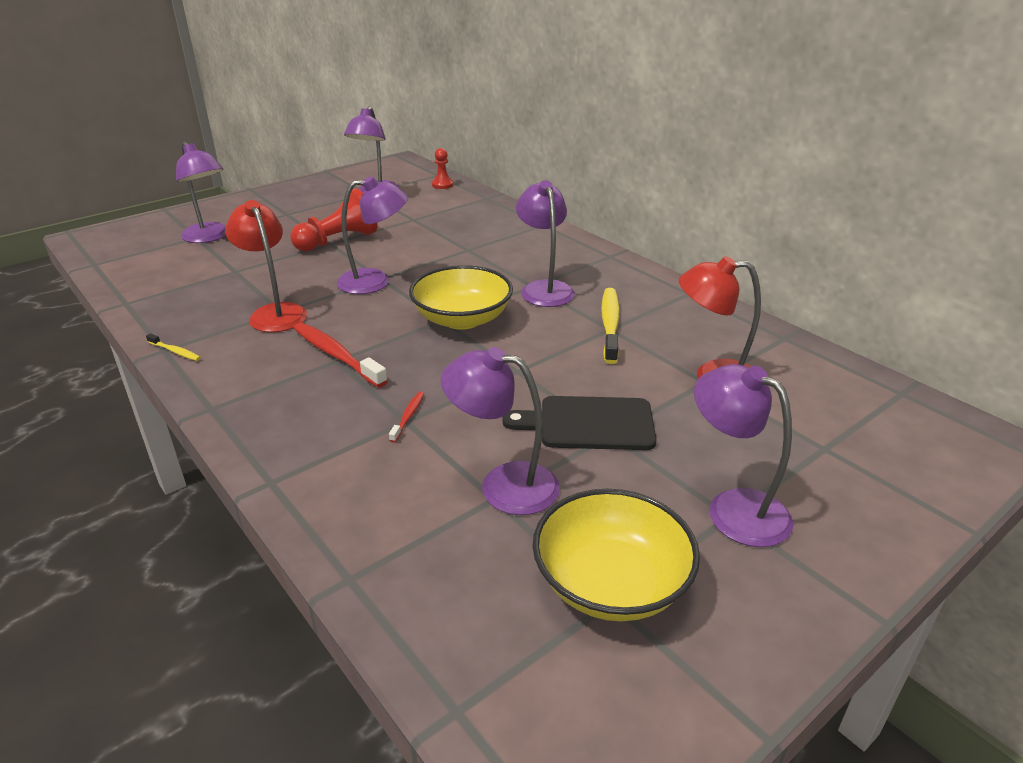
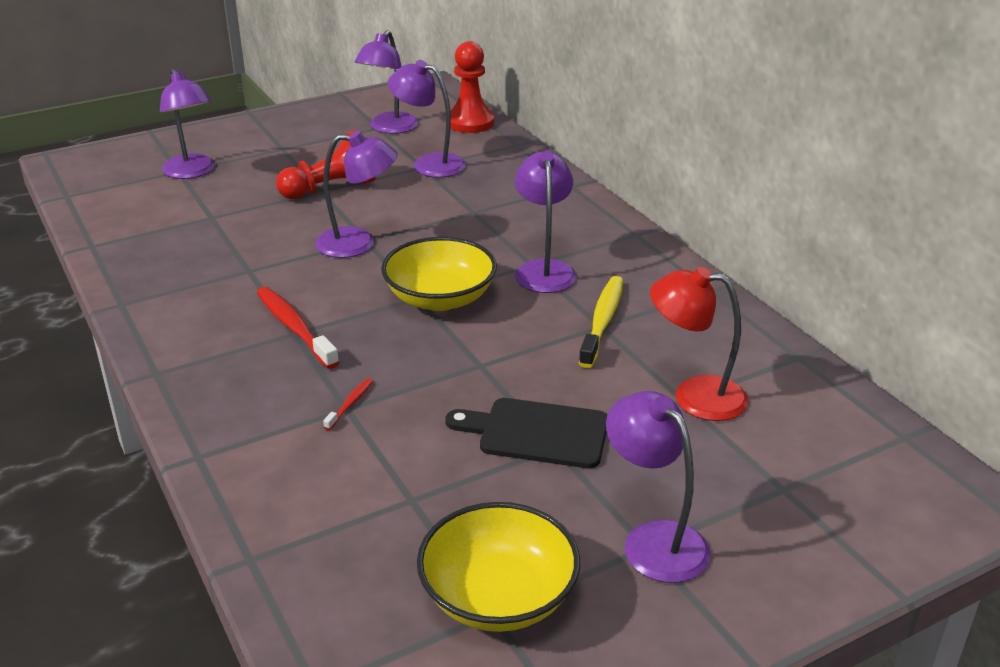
camera: 10 degrees right, 0 degrees up
(175, 351) = (132, 307): yellow toothbrush -> none
(274, 313) = (242, 271): red lamp -> none
(442, 185) = (470, 122): red pawn -> red pawn, size x1.87
(503, 485) = (425, 487): purple lamp -> purple lamp (429, 164)

